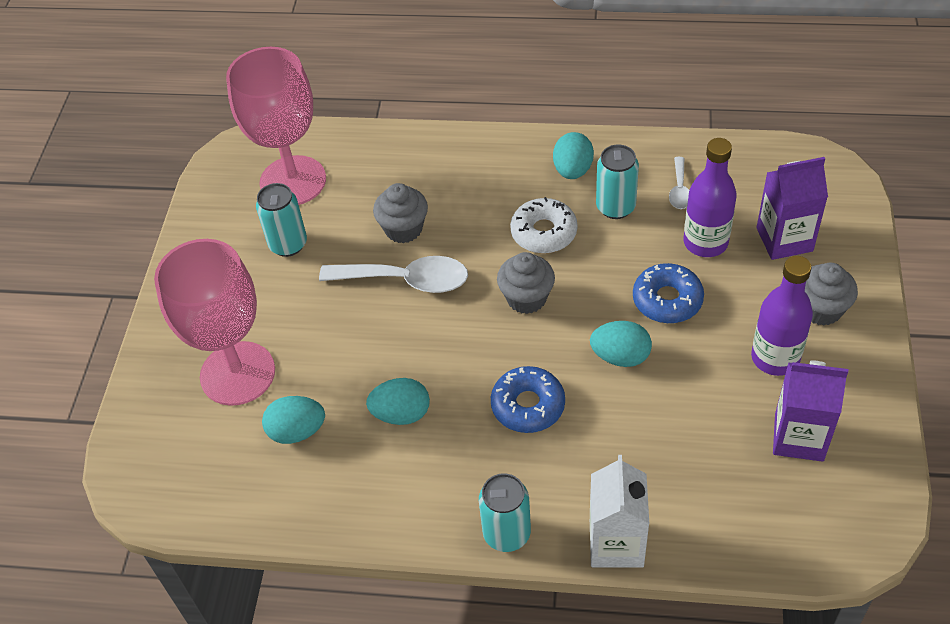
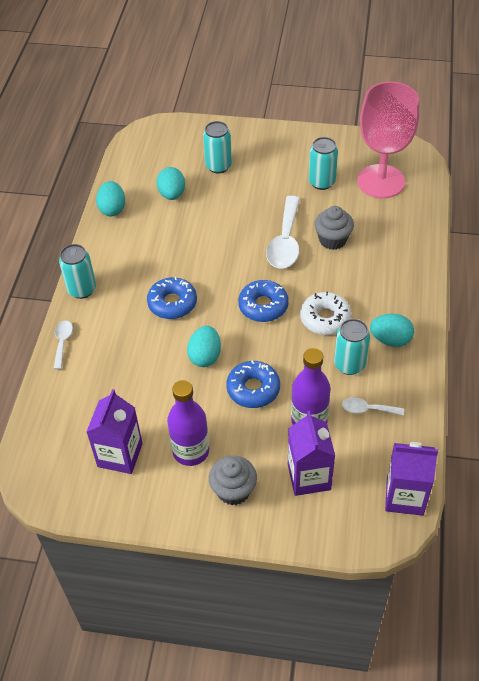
camera: 90 degrees right, 0 degrees up
(237, 373) = (218, 166): pink goblet -> turquoise can
(401, 414) = (176, 241): turquoise egg -> turquoise egg (112, 209)
(526, 298) = (263, 306): grey cupcake -> blue donut
(616, 543) = (62, 342): white carton -> white spoon
(789, 158) = (404, 496): none -> purple carton

